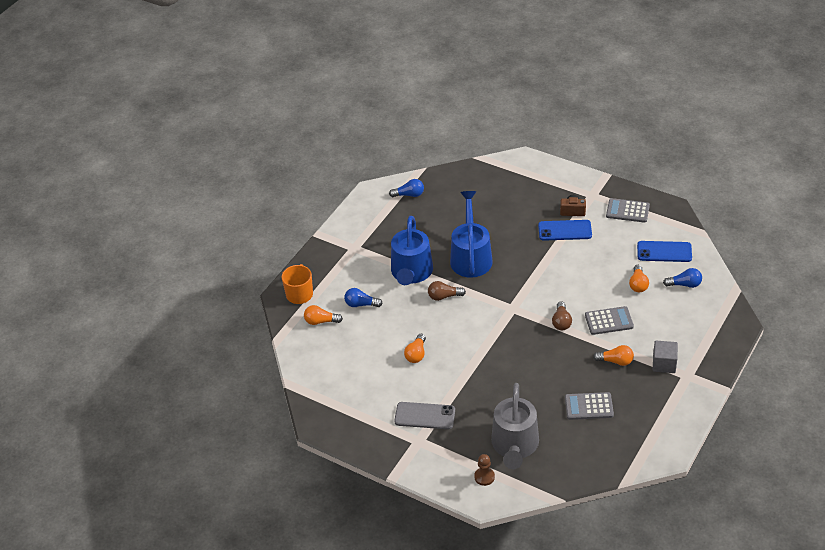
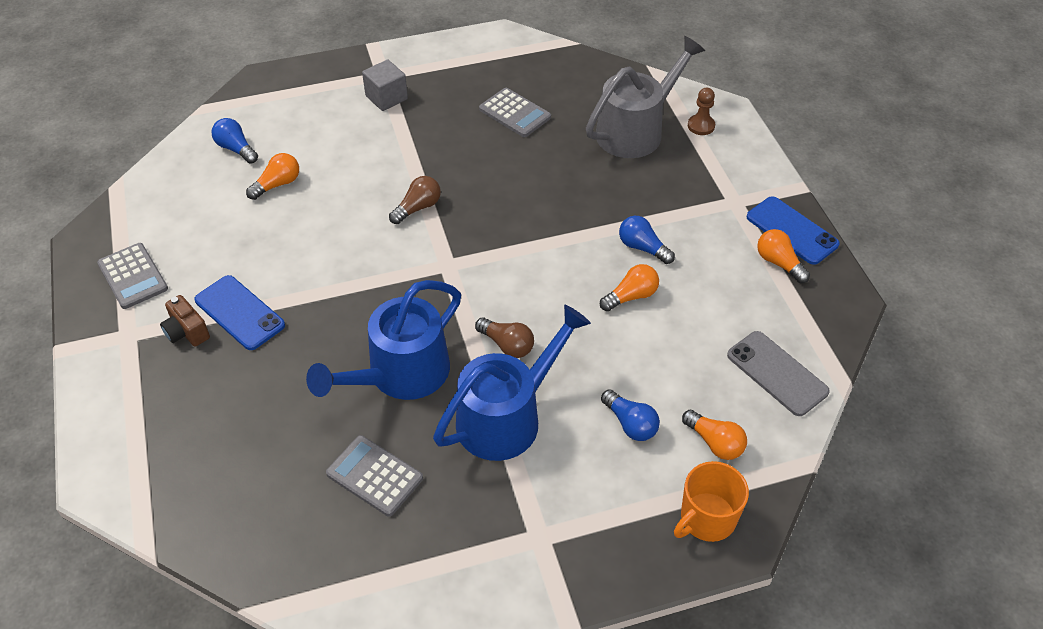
camera: 140 degrees left, 5 degrees up
(409, 195) = (340, 570): blue light bulb -> blue light bulb (642, 248)
(425, 416) = (700, 221): grey phone -> grey phone (777, 373)
(609, 321) = (369, 172): grey calculator -> grey calculator (374, 476)
(615, 361) = (426, 131): orange light bulb -> orange light bulb (779, 263)
(664, 252) = (190, 196): blue phone -> blue phone (792, 231)

